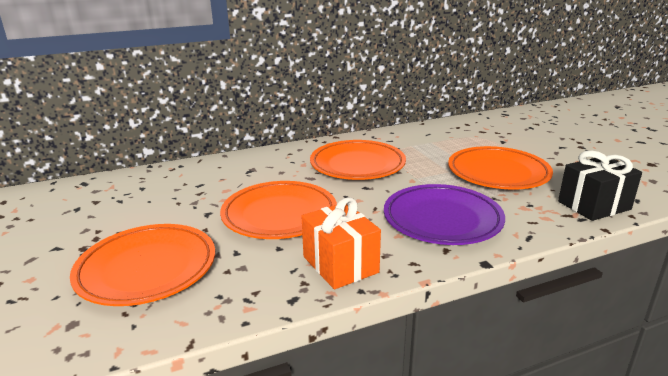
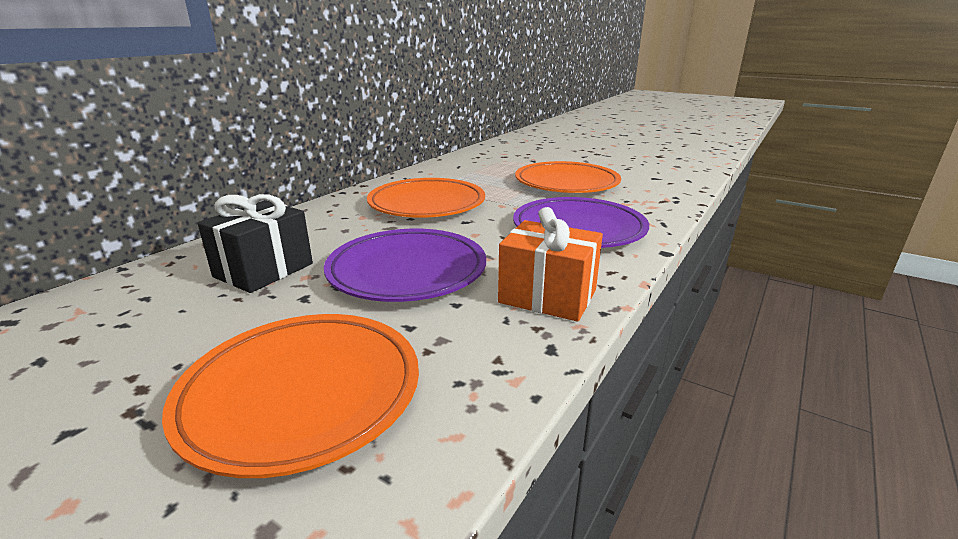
camera: 35 degrees left, 0 degrees up
(279, 215) = (407, 271): orange plate -> purple plate
(594, 205) = (669, 190): black gift -> black gift (264, 270)

